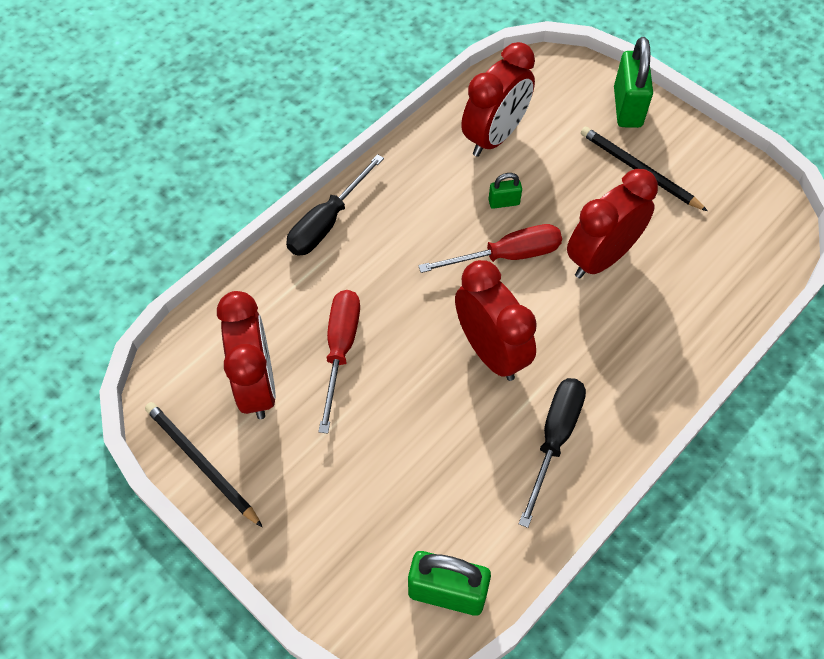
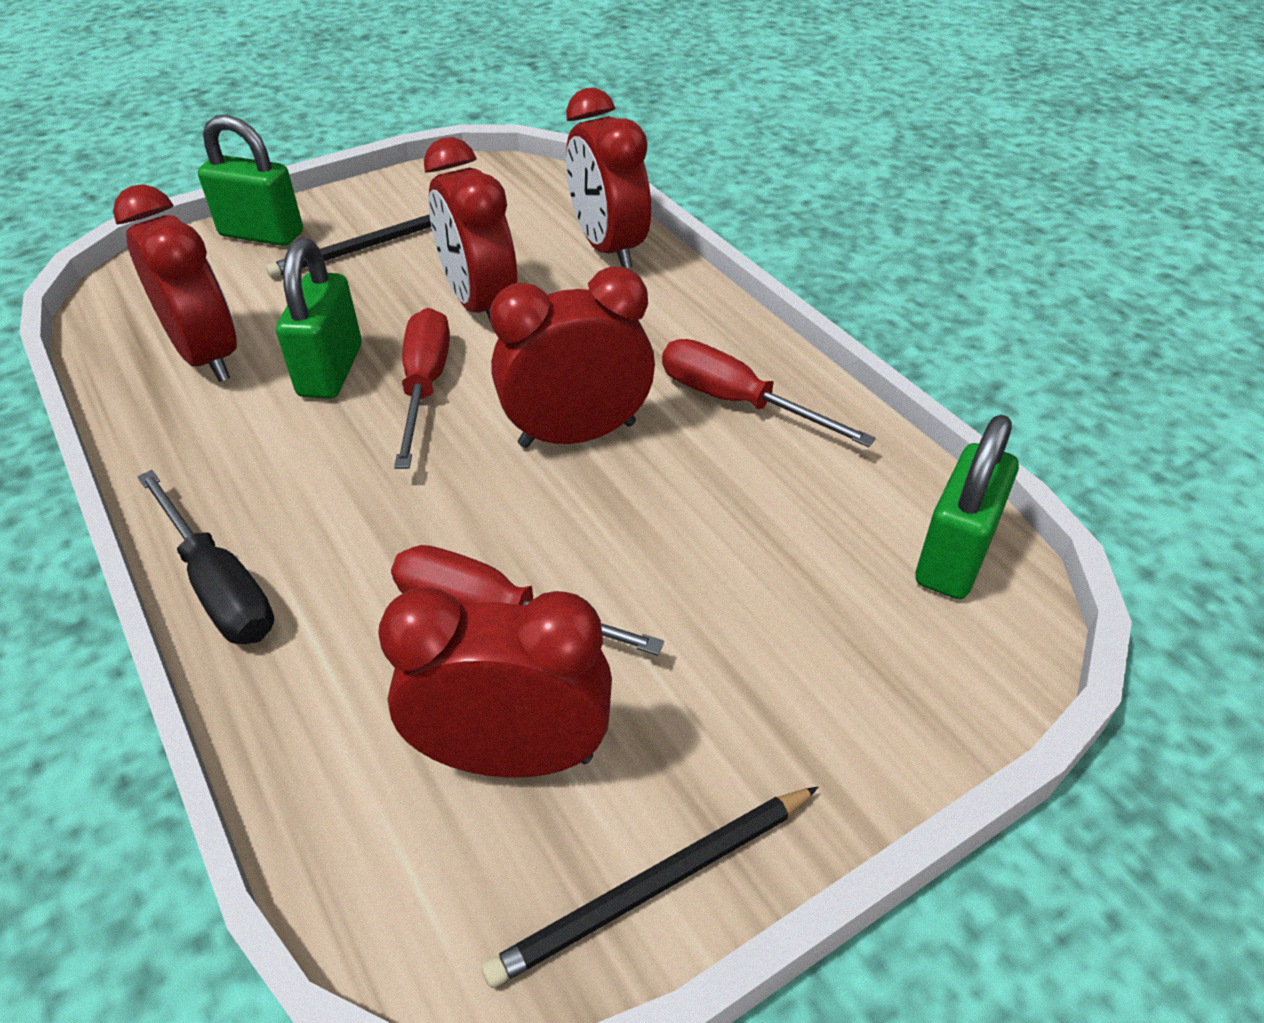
camera: 75 degrees left, 15 degrees down
(504, 202) = (331, 371): green padlock -> green padlock, size x1.99
(554, 439) = (737, 402): black screwdriver -> red screwdriver
(704, 317) = (608, 248): none -> red clock

